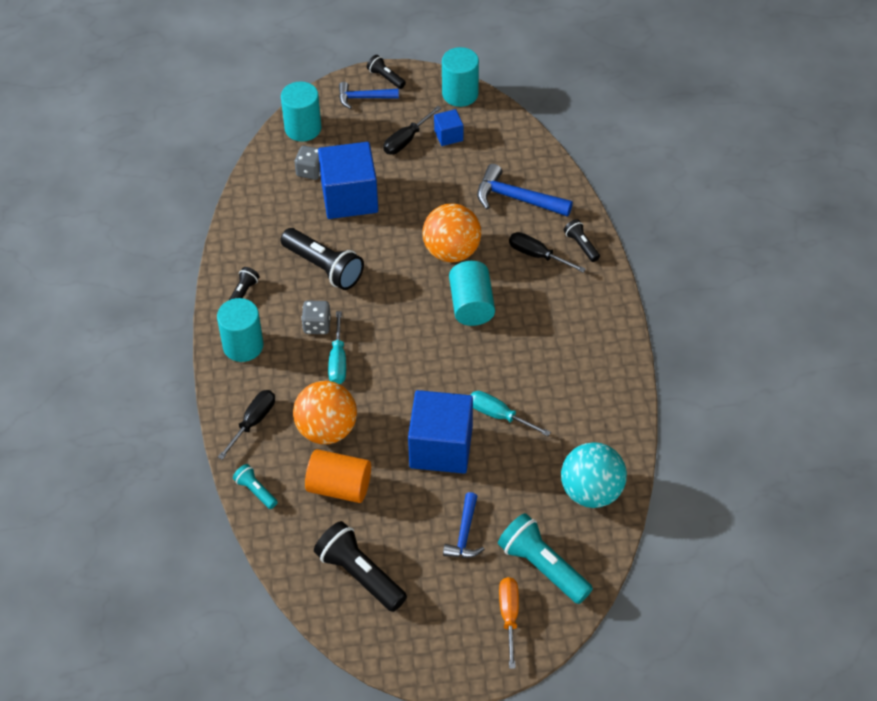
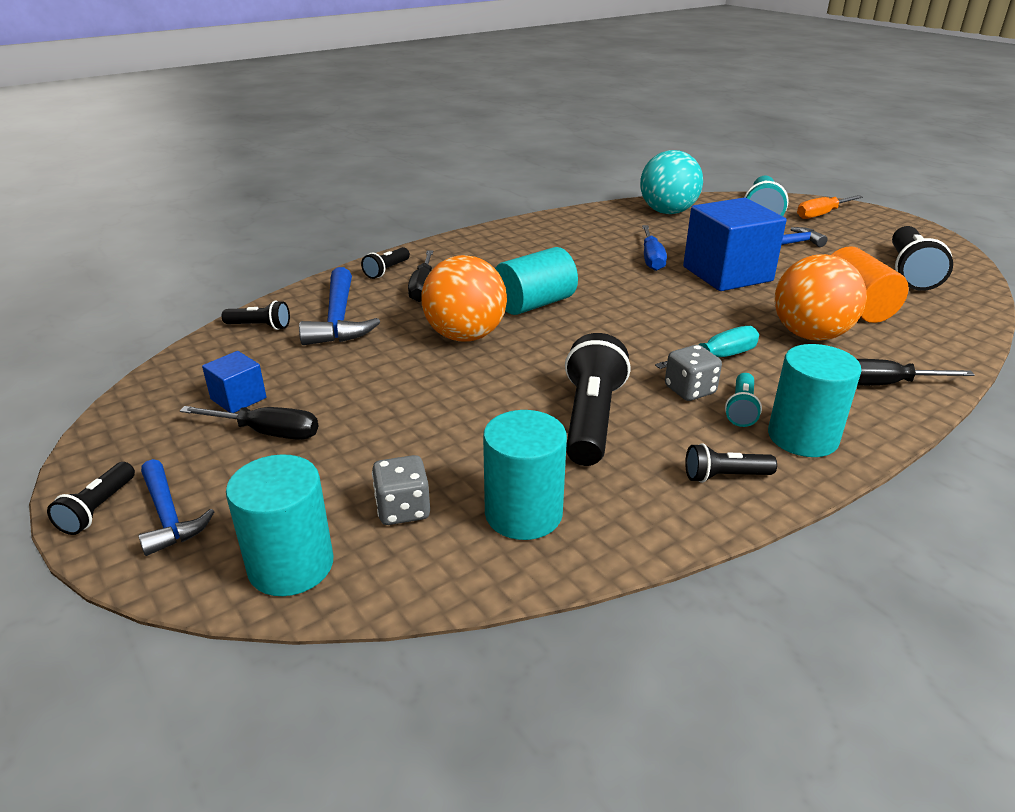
camera: 120 degrees left, 20 degrees down
(255, 491) = (949, 350): turquoise flashlight -> turquoise flashlight (741, 409)
(349, 197) = (434, 445): blue cube -> none
(460, 94) = (130, 416): turquoise cylinder -> turquoise cylinder (523, 514)
(498, 415) = (651, 259): turquoise screwdriver -> blue screwdriver
(532, 160) = (260, 326): none -> black flashlight

